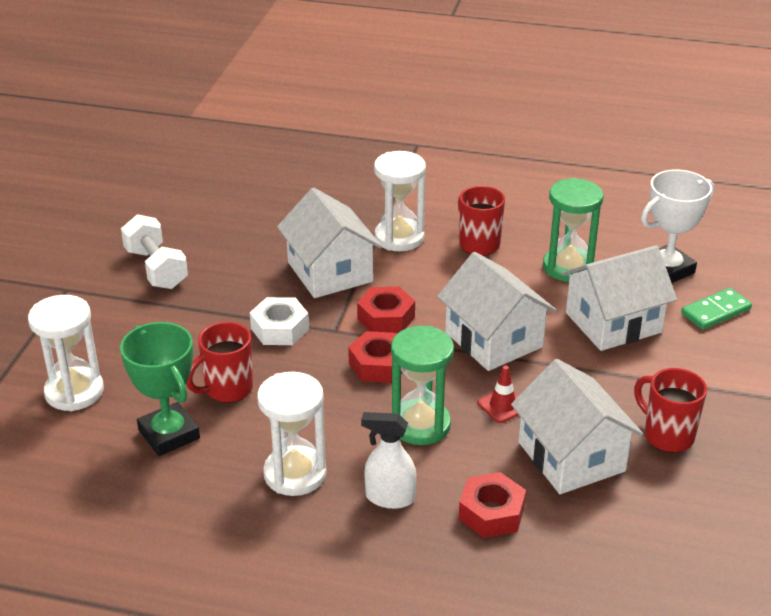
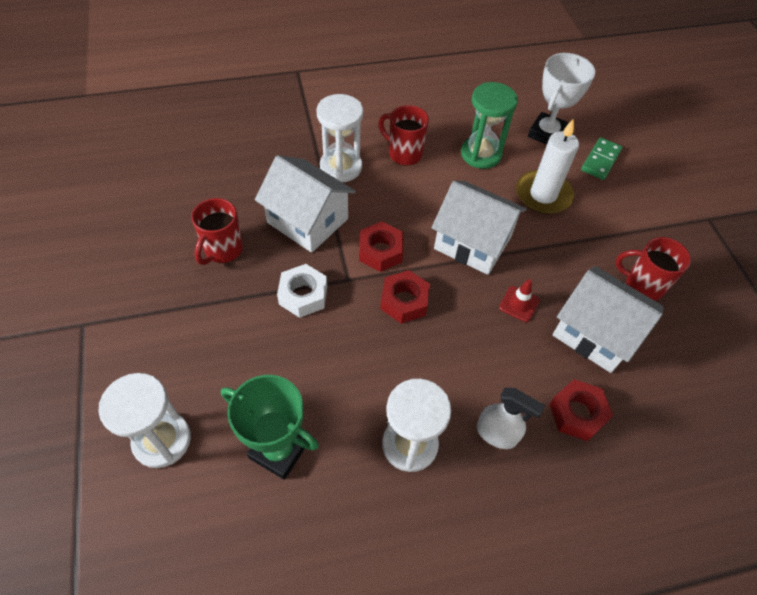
camera: 30 degrees left, 20 degrees up
(156, 268) = (155, 270): white dumbbell -> none
(227, 389) = (299, 378): red mug -> red mug (223, 250)
(389, 498) = (496, 434): white spray bottle -> white spray bottle turned 135 degrees counterclockwise
(420, 425) = (473, 349): green hourglass -> none
(613, 322) = (543, 195): white house -> white candle

